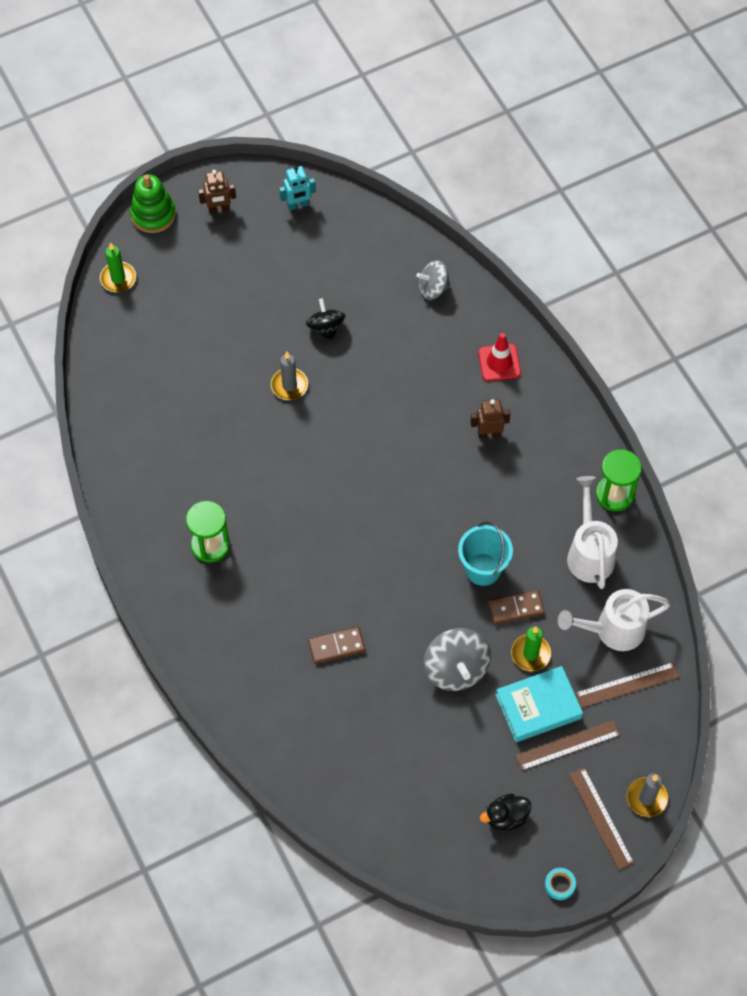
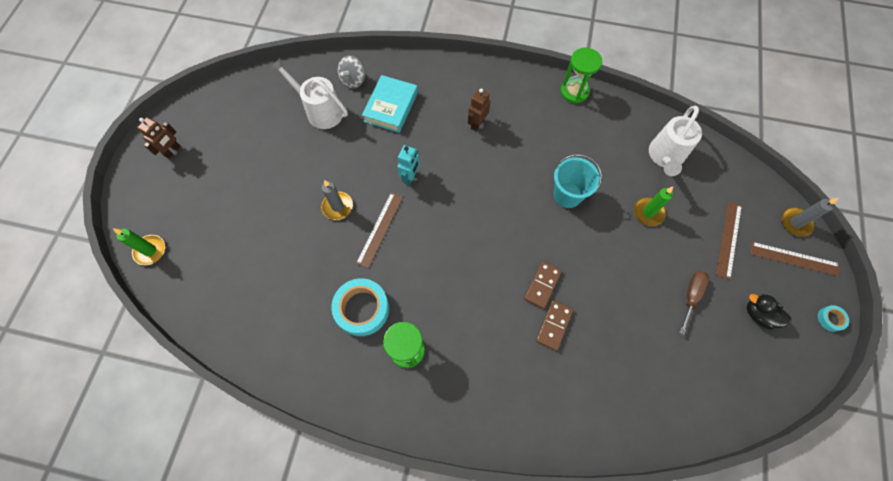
camera: 50 degrees left, 5 degrees up
(153, 214) = (131, 192): green stacking toy -> none
(214, 482) = (362, 309): none -> turquoise tape
(298, 205) = (221, 106): turquoise robot -> turquoise robot (410, 177)
(326, 328) = (319, 155): black spinning top -> none
(456, 669) = (627, 263): grey spinning top -> none
(472, 746) = (691, 296): none -> brown screwdriver
(499, 362) = (435, 84): red traffic cone -> none
(506, 817) = (759, 315): black duck -> black duck turned 105 degrees clockwise
(516, 608) = (609, 197): brown domino -> brown domino (542, 285)
(538, 707) = (689, 236): turquoise book -> turquoise book (391, 107)
(589, 552) = (602, 131): white watering can -> white watering can (320, 110)
(627, 685) = (708, 177): brown ruler -> brown ruler (380, 229)

